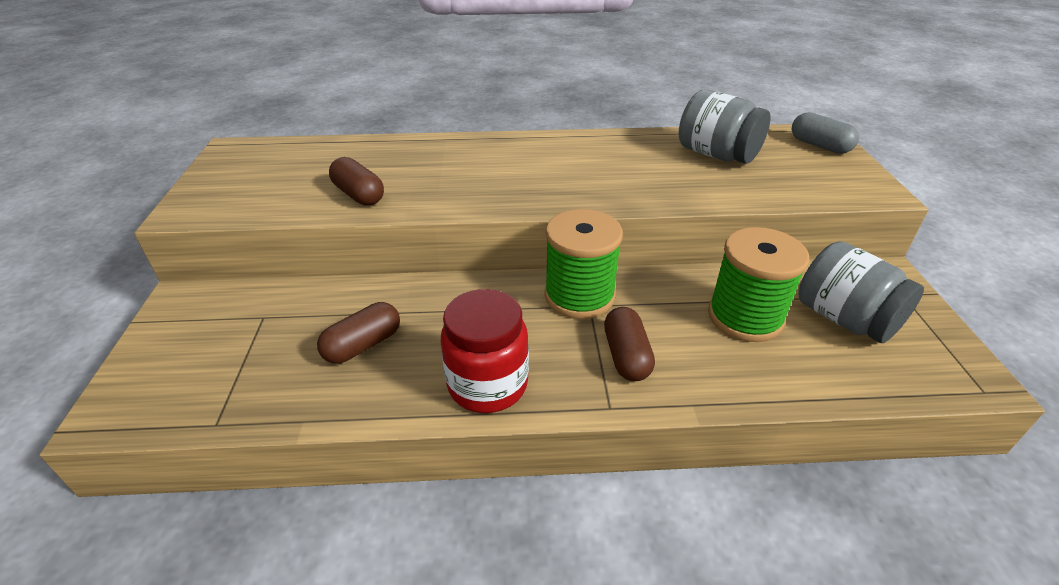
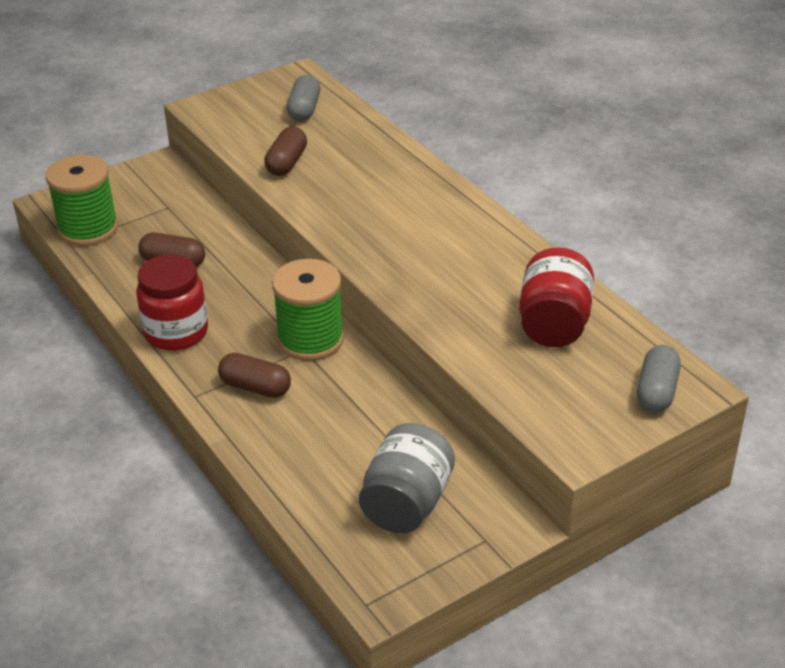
camera: 60 degrees right, 0 degrees up
(290, 162) = (304, 109): none -> grey capsule
(626, 356) = (255, 387): brown capsule -> brown capsule turned 60 degrees clockwise
(716, 155) = (554, 324): grey jar -> red jar
(745, 317) = (358, 440): green spool -> green spool (88, 229)

